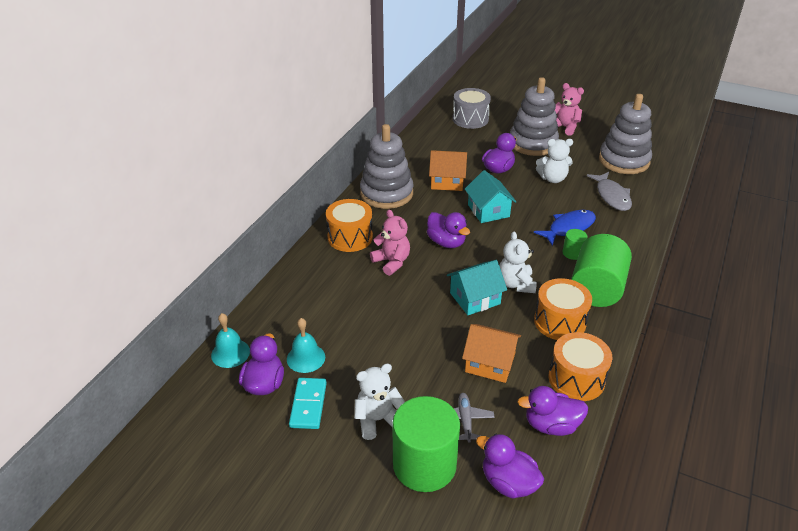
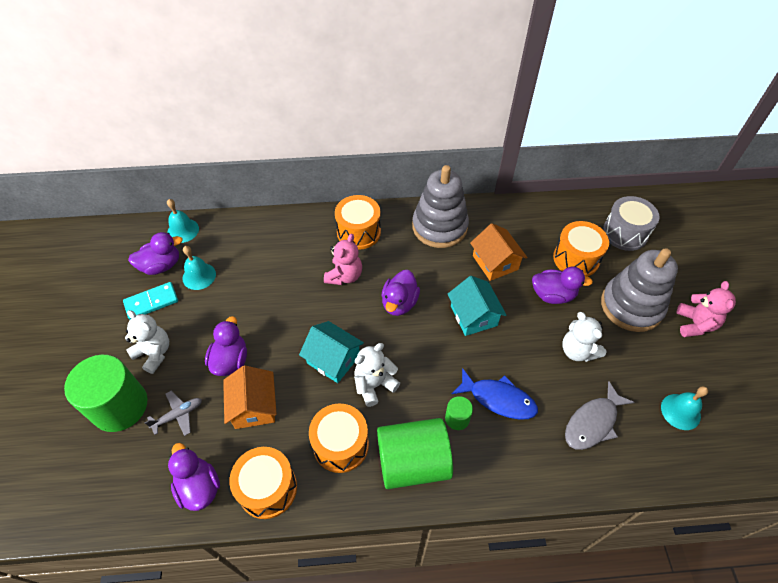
camera: 60 degrees right, 15 degrees up
(475, 147) = (576, 259): none -> orange drum
(488, 211) = (473, 316): turquoise house -> turquoise house turned 60 degrees counterclockwise
(508, 482) = (122, 476): purple duck -> purple duck (230, 360)
(624, 161) = (680, 411): grey stacking toy -> turquoise bell

